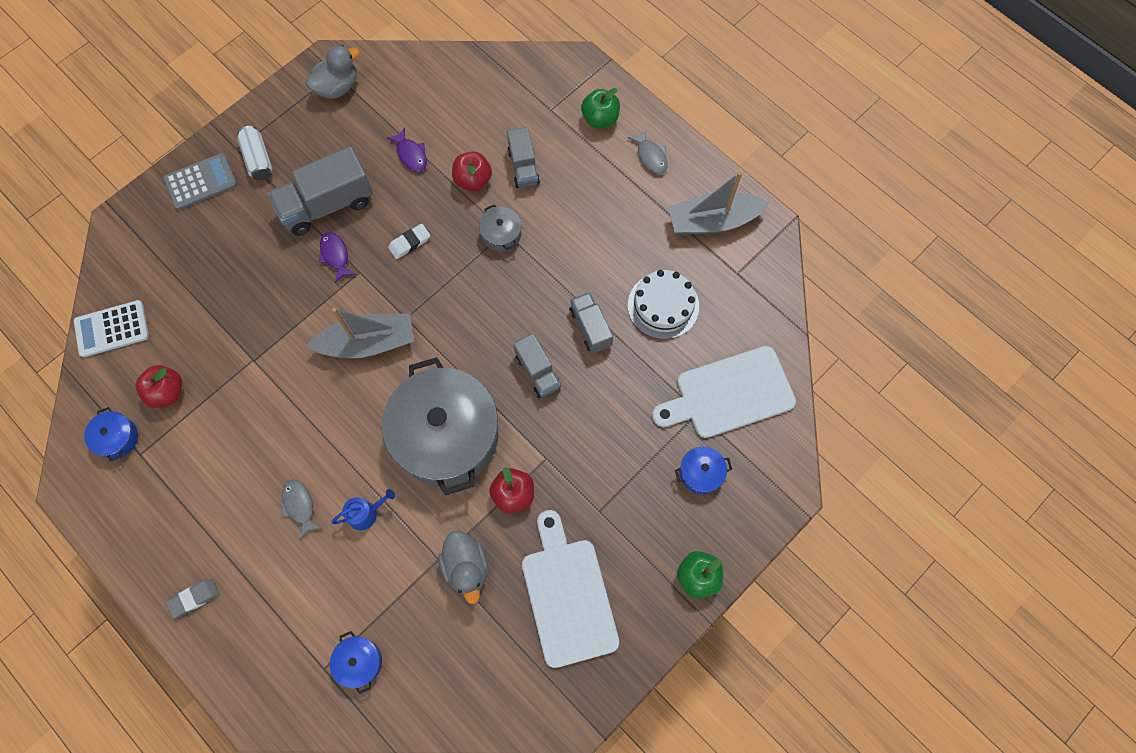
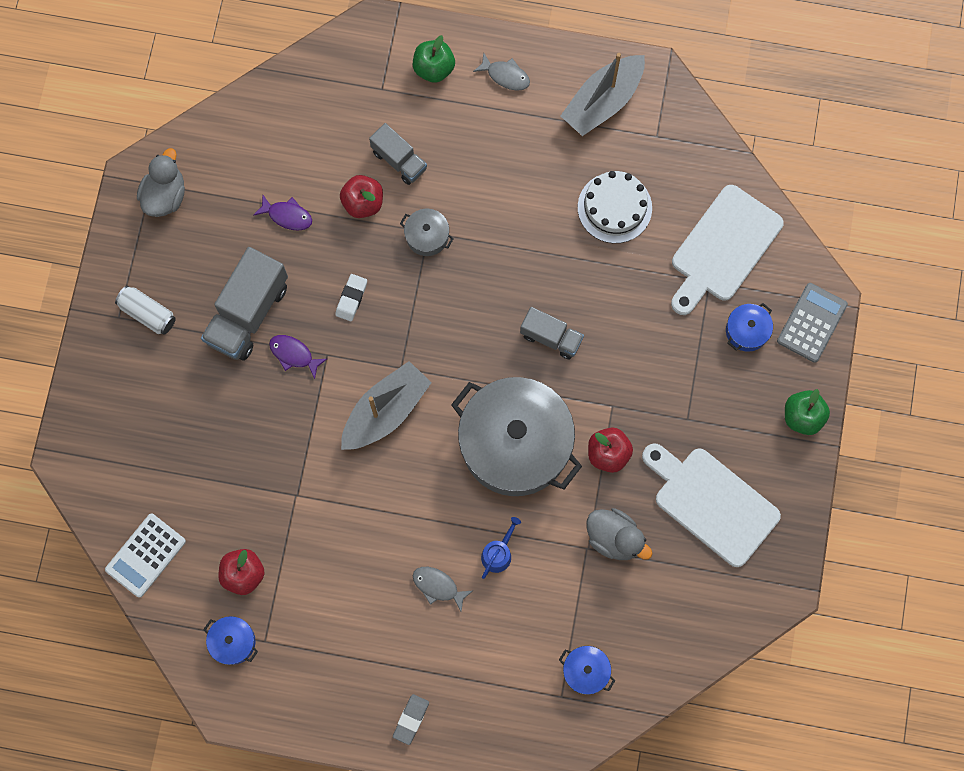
camera: 35 degrees left, 5 degrees up
(201, 182) = (111, 370): grey calculator -> grey calculator (811, 323)
(590, 327) = (567, 268): grey truck -> none

